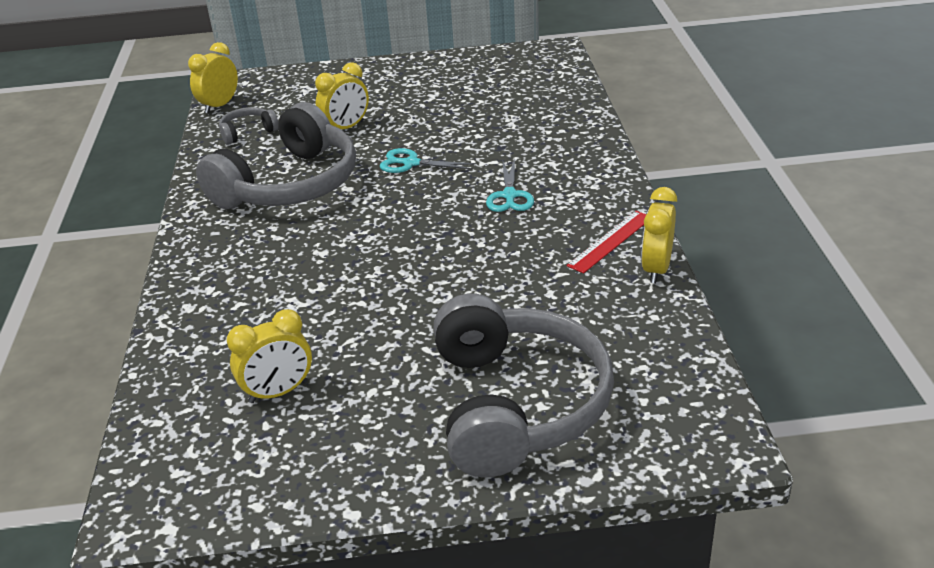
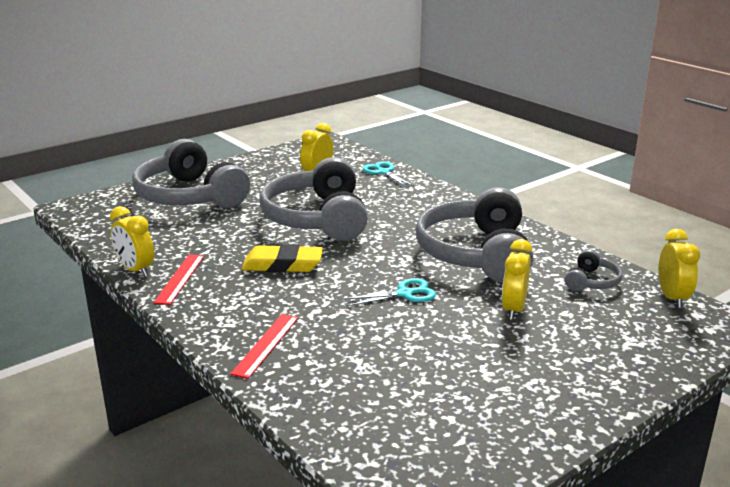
camera: 145 degrees right, 10 degrees down
(383, 287) = (317, 218): none -> grey headphones
(489, 227) = (282, 265): none -> yellow eraser
(509, 195) = (288, 290): turquoise scissors -> turquoise scissors (383, 172)
(571, 151) = (266, 345): none -> red ruler
(656, 269) = (135, 270): yellow clock -> yellow clock turned 150 degrees clockwise

